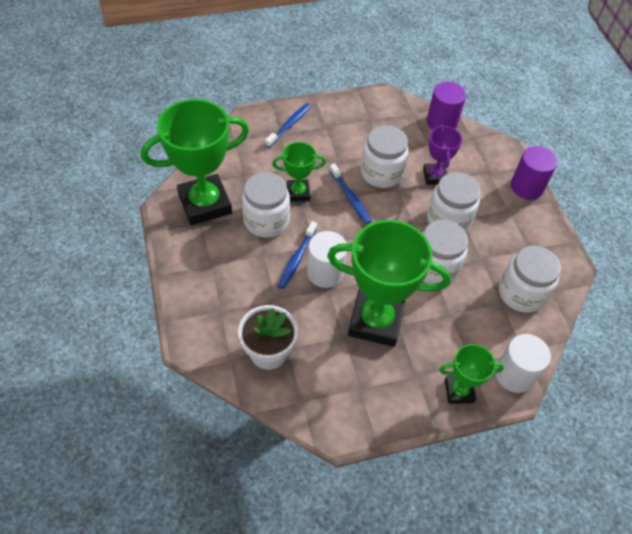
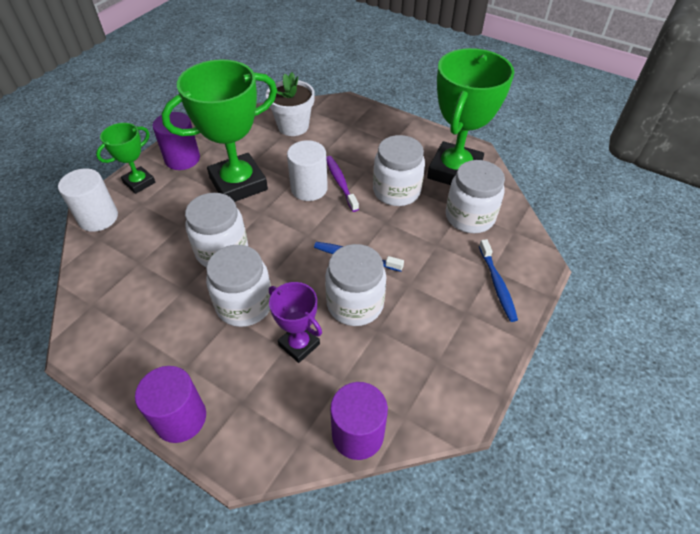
camera: 140 degrees right, 5 degrees down
(297, 259) = (340, 183): blue toothbrush -> purple toothbrush
(298, 193) = (403, 228): green trophy -> none
(402, 392) = (182, 159): none -> purple cylinder
(521, 293) = (123, 284): white jar -> white jar (469, 217)

